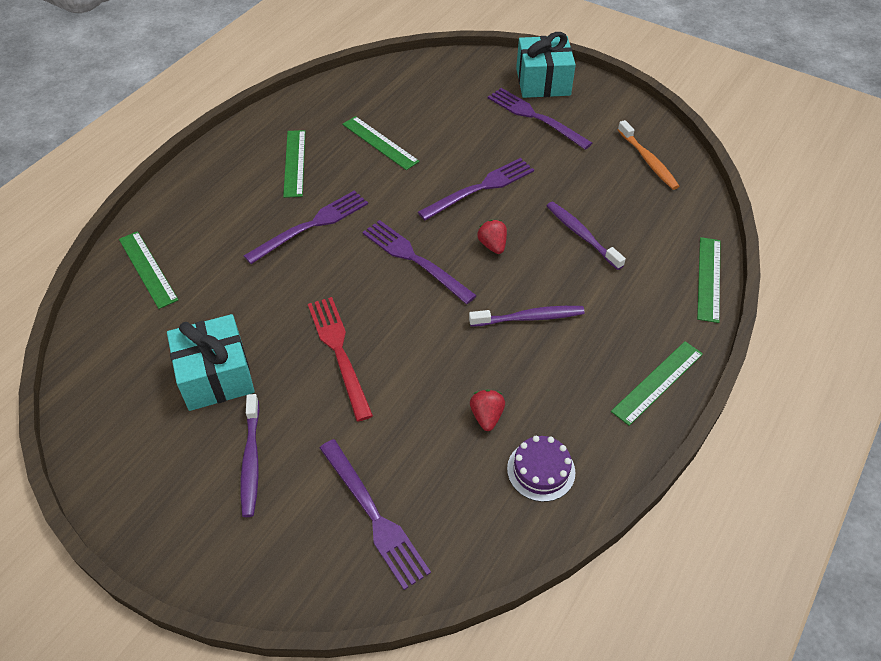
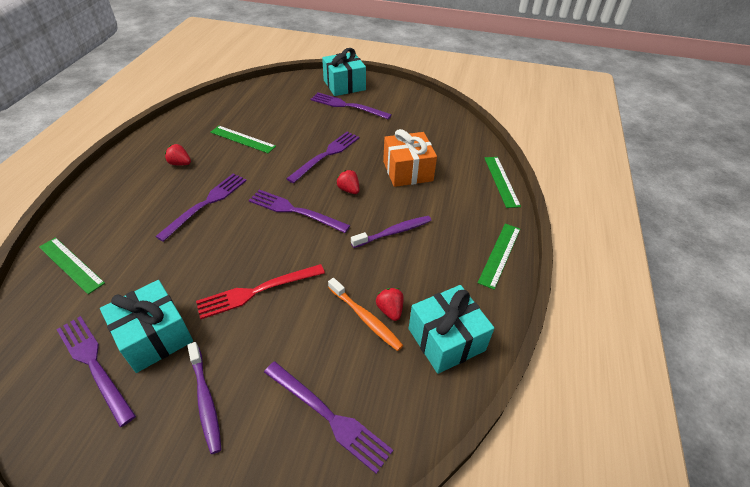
camera: 20 degrees left, 5 degrees down
(150, 390) = (94, 365): none -> purple fork
(294, 163) = (180, 163): green ruler -> red strawberry
(339, 352) = (257, 291): red fork -> red fork turned 75 degrees counterclockwise
(541, 470) = (446, 339): purple cake -> turquoise gift
(581, 235) = (407, 171): purple toothbrush -> orange gift
(648, 161) = (431, 119): orange toothbrush -> orange toothbrush (365, 318)

